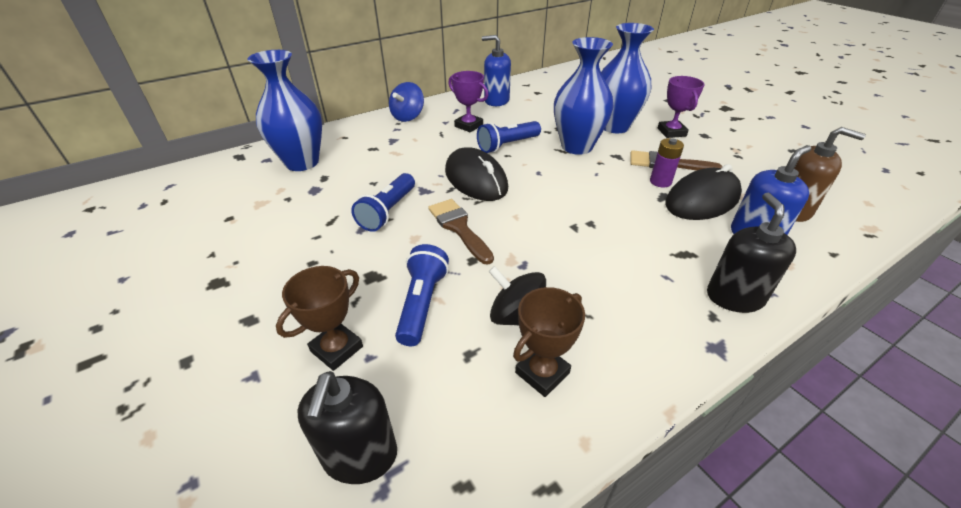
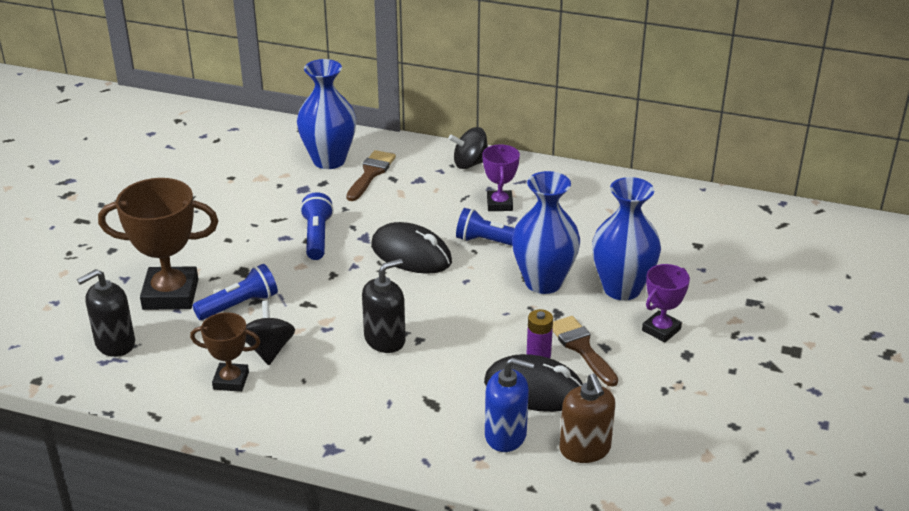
camera: 50 degrees right, 5 degrees down
(337, 349) = (170, 294): brown trophy -> brown trophy, size x1.79
(388, 211) = (317, 237): blue flashlight -> blue flashlight turned 105 degrees clockwise
(408, 117) = (470, 164): blue spinning top -> black spinning top
(459, 228) = (335, 279): brown brush -> brown brush (371, 173)
(476, 180) = (411, 254): black mouse -> black mouse turned 75 degrees counterclockwise
(496, 101) = (576, 193): blue soap dispenser -> none
(734, 297) = (400, 443): black soap dispenser -> black soap dispenser (385, 339)

